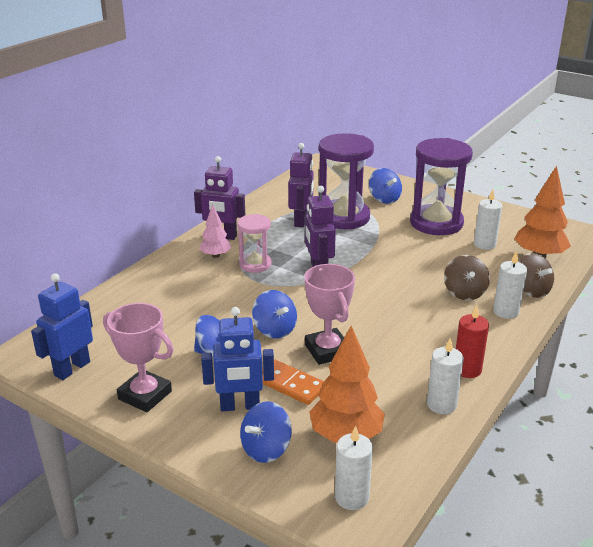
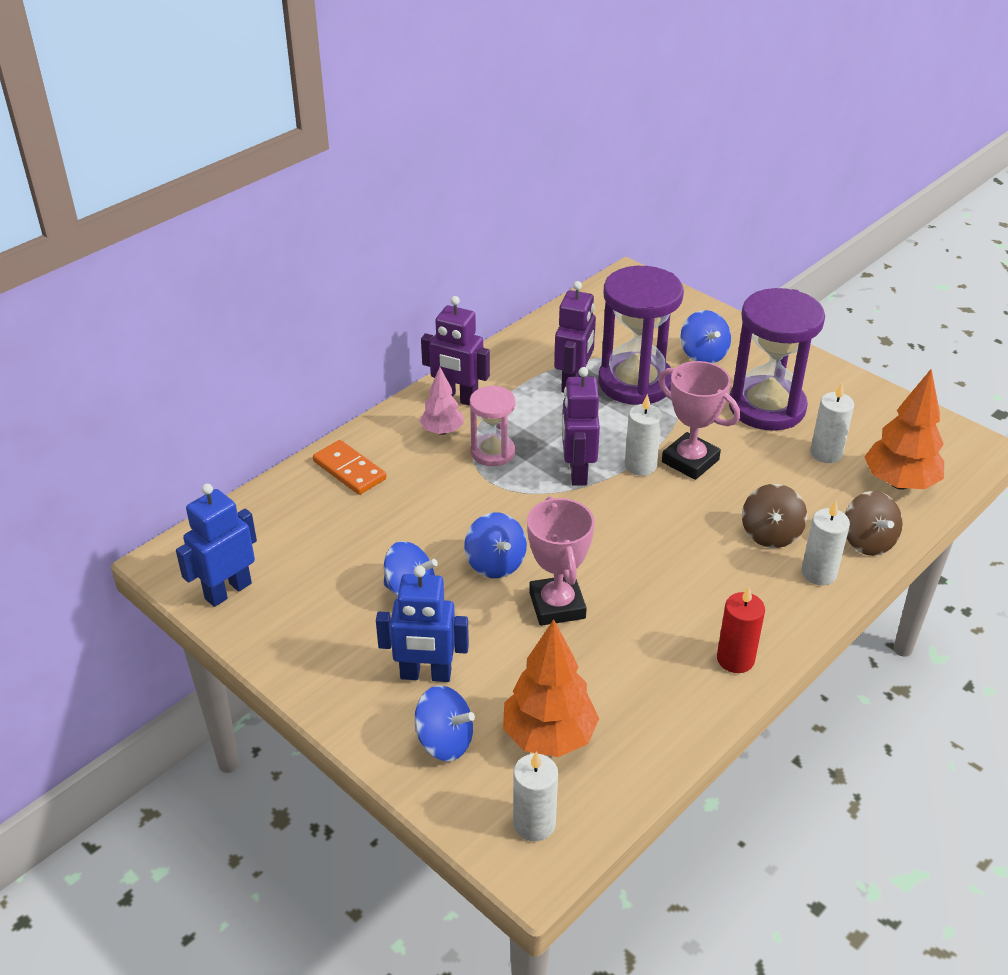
camera: 10 degrees right, 10 degrees up
(145, 395) = (311, 642): pink trophy -> pink trophy (690, 461)
(266, 449) = (444, 741): blue spinning top -> blue spinning top turned 120 degrees counterclockwise
(290, 385) = (496, 651): orange domino -> orange domino (349, 470)
(441, 404) = (685, 708): white candle -> white candle (640, 465)

